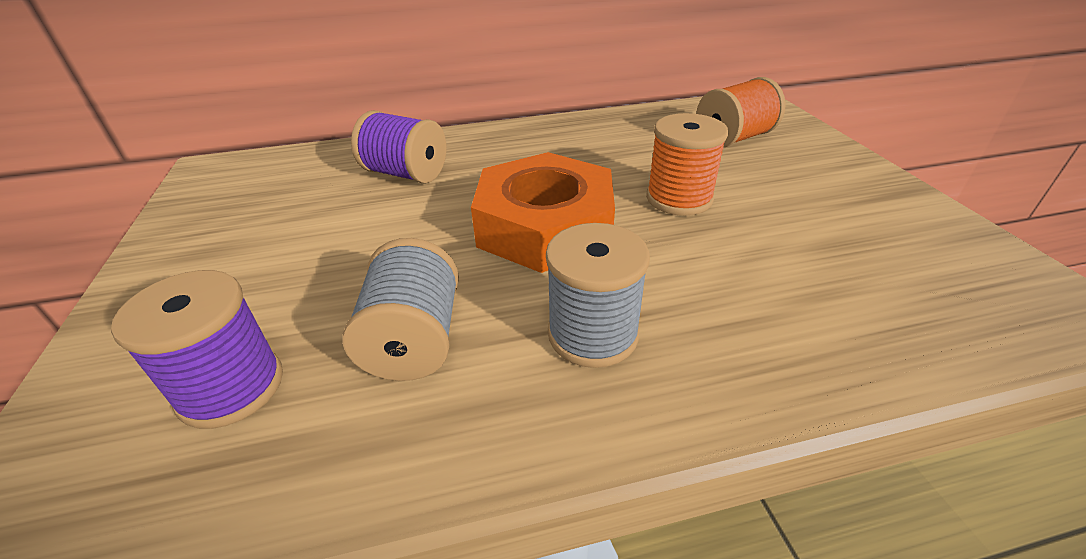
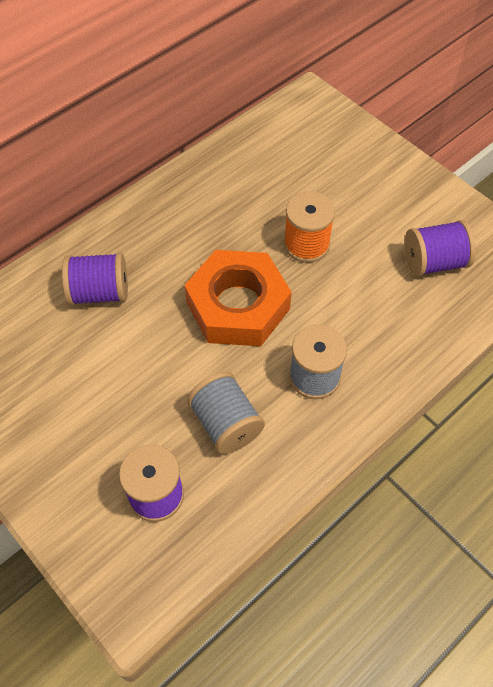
camera: 30 degrees left, 20 degrees up
(734, 138) = (313, 158): orange spool -> none
(875, 265) = (434, 262): none -> purple spool

